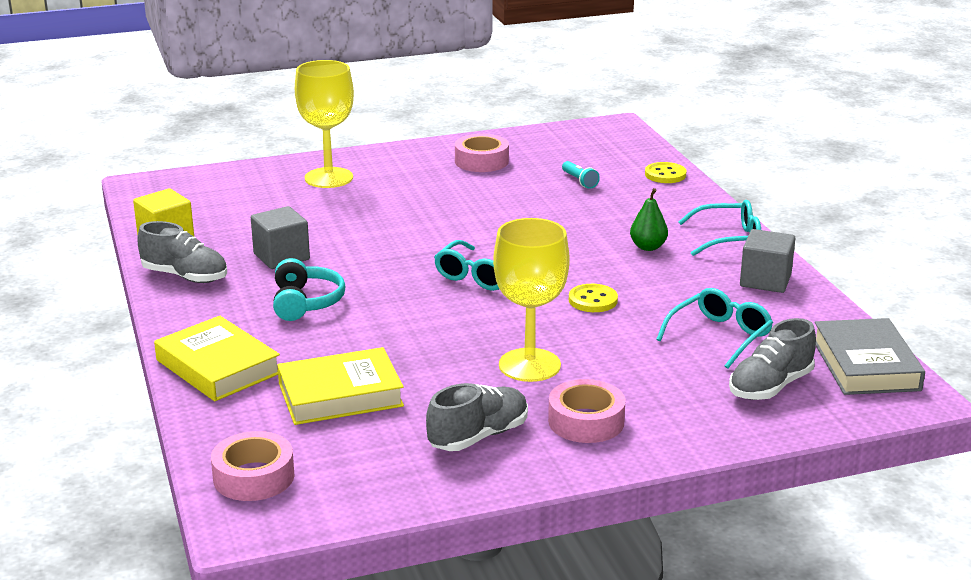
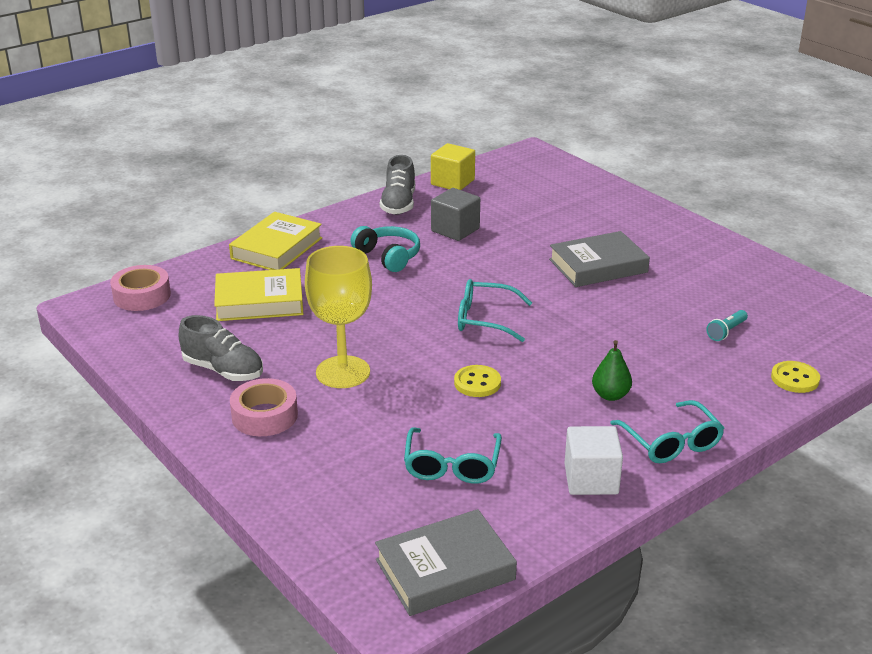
camera: 70 degrees right, 5 degrees up
(305, 302) = (388, 256): turquoise headphones -> turquoise headphones turned 105 degrees counterclockwise
(329, 178) = (612, 214): yellow goblet -> none
(340, 394) = (259, 301): yellow book -> yellow book turned 60 degrees counterclockwise
(424, 205) = (598, 266): none -> grey book
(481, 161) = (718, 273): pink tape -> none
(720, 336) = (452, 465): turquoise glasses -> turquoise glasses turned 75 degrees clockwise
(765, 280) = (591, 479): grey cube -> white cube
(770, 386) = (369, 509): grey shoe -> none

